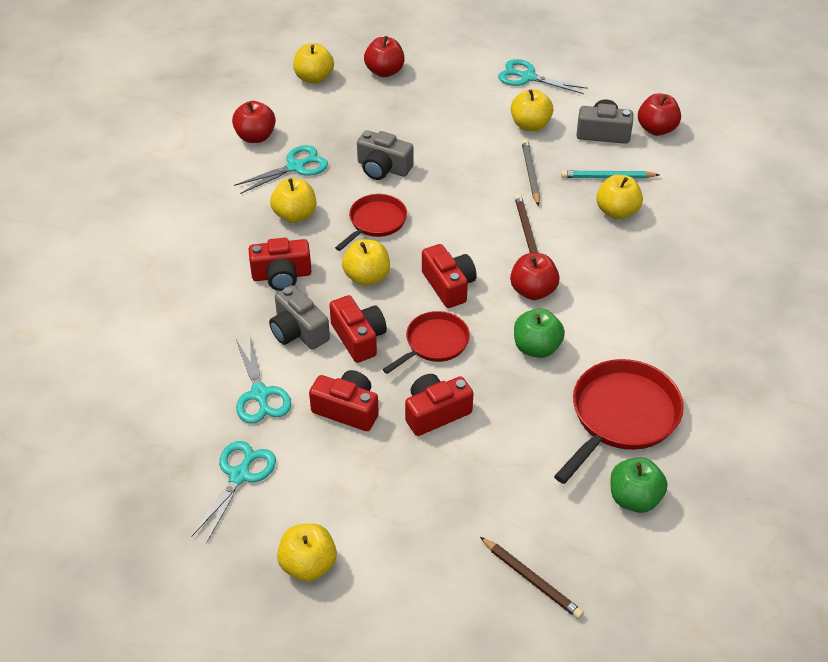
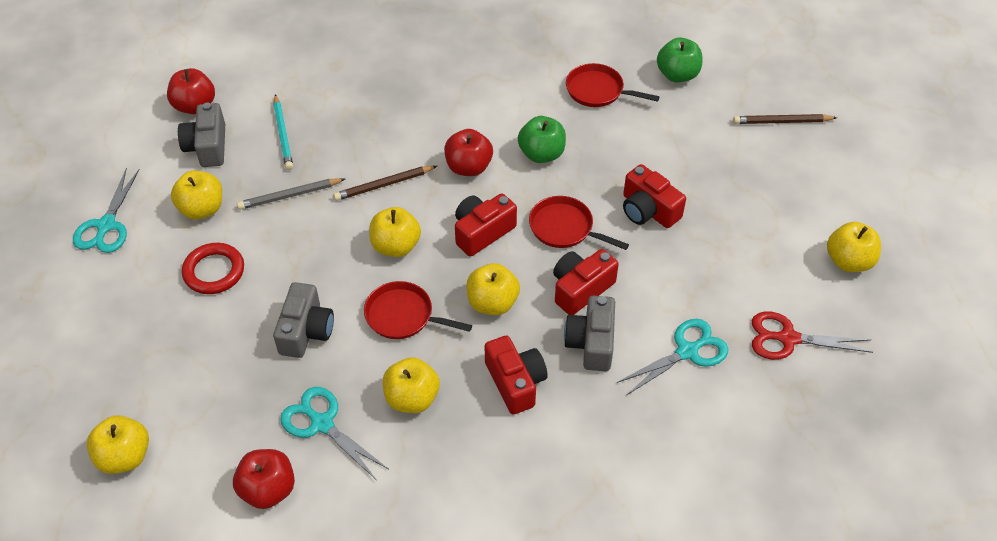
camera: 105 degrees left, 5 degrees up
(239, 475) = (788, 338): turquoise scissors -> red scissors
(298, 331) = (591, 343): grey camera -> grey camera turned 150 degrees clockwise
(347, 410) = (674, 276): red camera -> none
(384, 71) = (103, 376): red apple -> none
(461, 127) = (214, 271): none -> red ring
(532, 580) = (782, 122): brown pencil -> brown pencil turned 120 degrees counterclockwise
(617, 211) = (336, 121): yellow apple -> yellow apple (396, 246)
(621, 416) = (598, 91): red pan -> red pan, size x0.61

